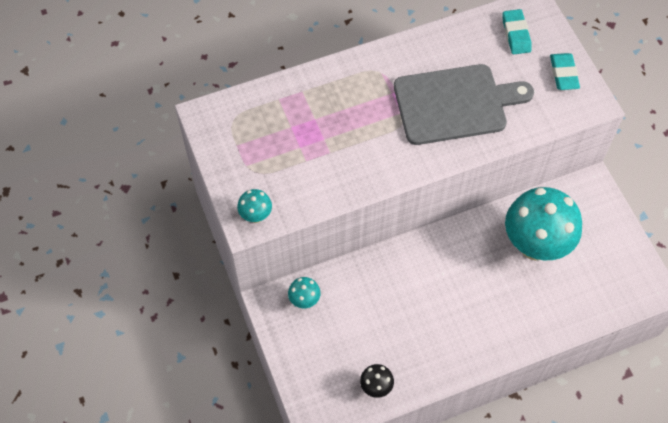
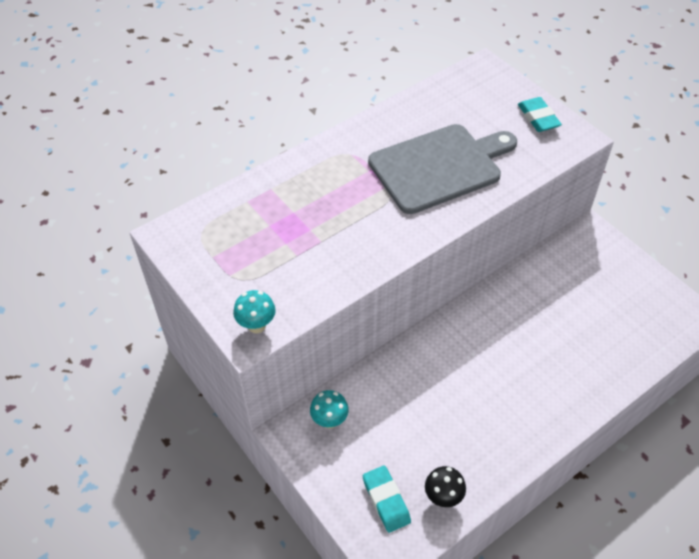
camera: 15 degrees left, 10 degrees down
(516, 34) = (476, 93): turquoise eraser -> turquoise eraser (386, 500)
(535, 245) = (558, 303): turquoise mushroom -> none

